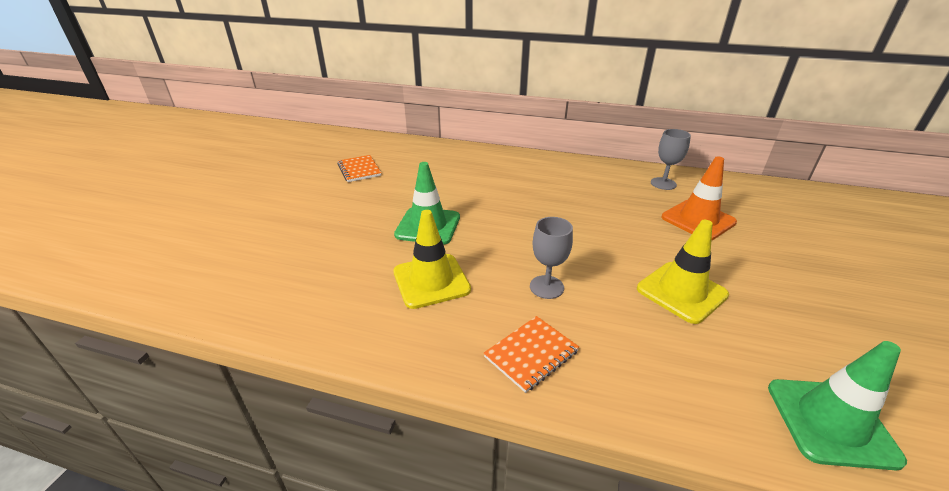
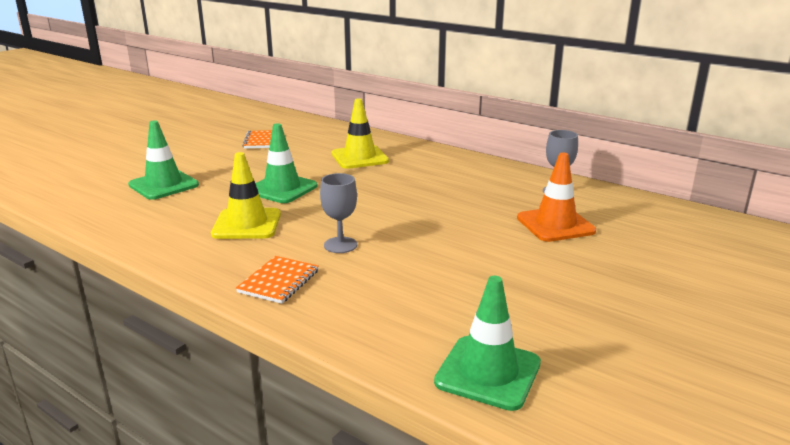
camera: 20 degrees right, 10 degrees down
(297, 245) = (163, 185): none -> green traffic cone
(531, 354) = (279, 281): orange notebook -> orange notebook turned 45 degrees counterclockwise
(681, 292) = (463, 270): yellow traffic cone -> yellow traffic cone (359, 157)

